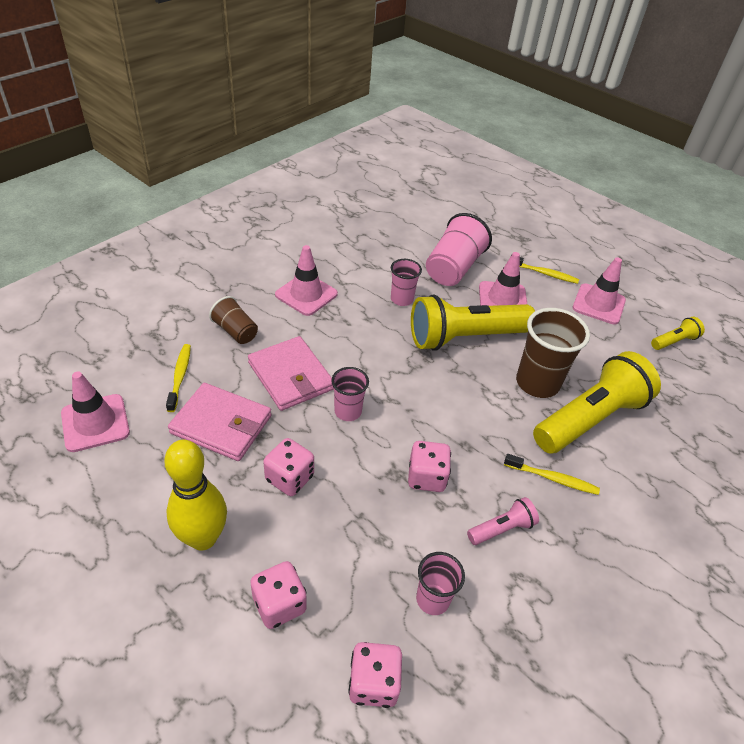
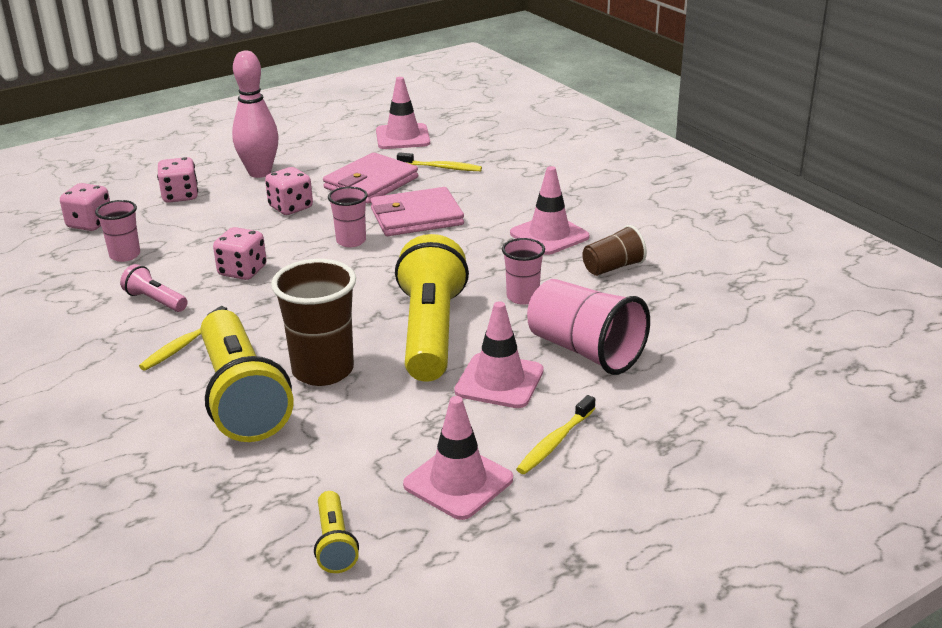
camera: 110 degrees right, 15 degrees down
(203, 538) = (260, 173): yellow bowling pin -> pink bowling pin
(235, 331) = (496, 194): brown cup -> brown cup (613, 267)
(502, 529) = (155, 301): pink flashlight -> pink flashlight turned 135 degrees clockwise

